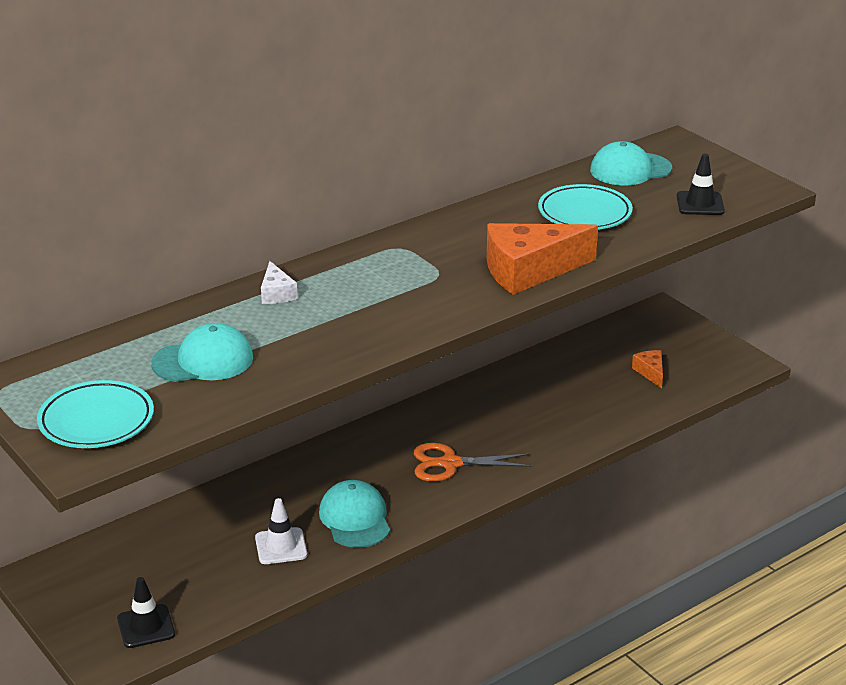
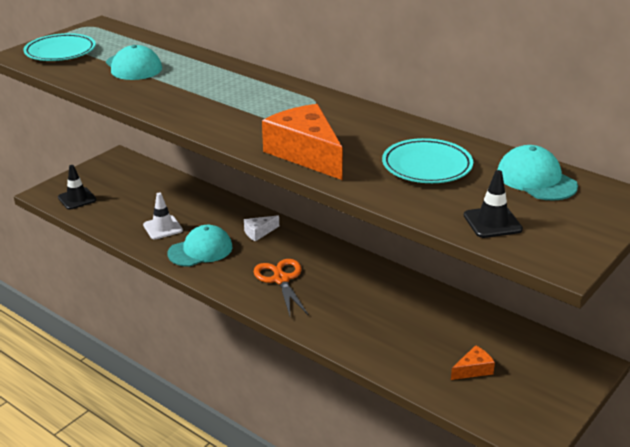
camera: 75 degrees right, 0 degrees up
(276, 293) = (227, 73): white cheese -> white cheese (259, 232)

